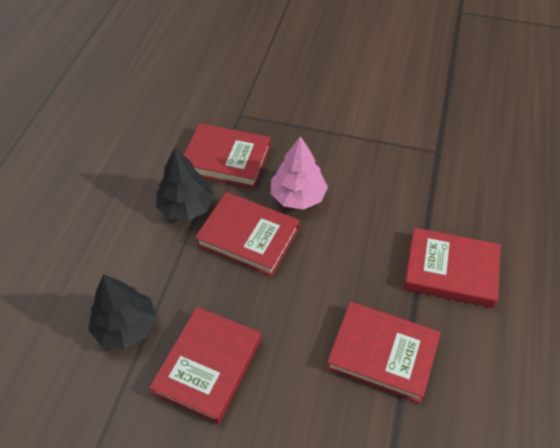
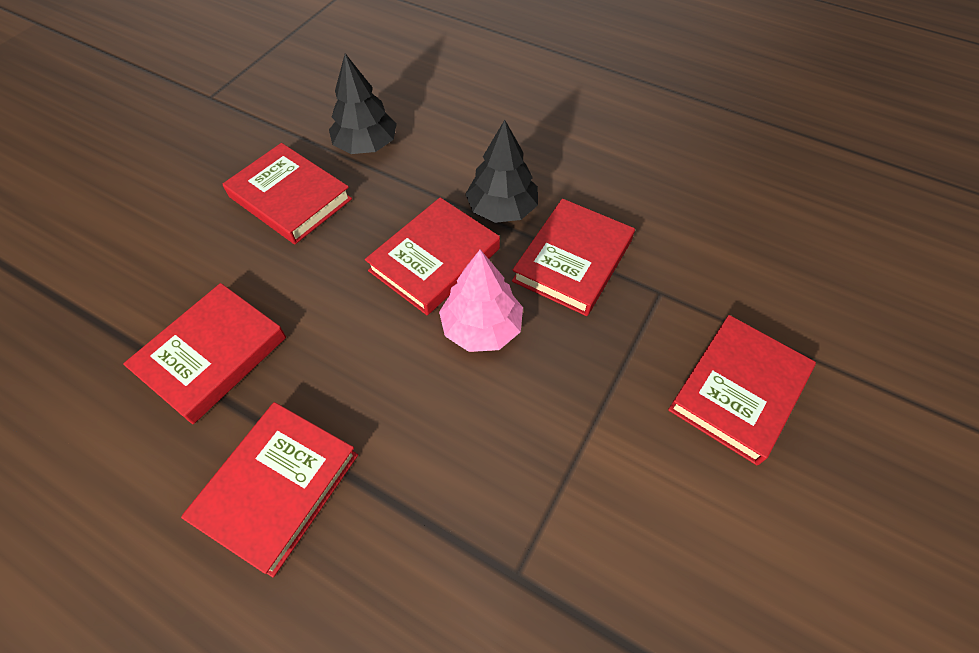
camera: 105 degrees right, 5 degrees up
(298, 80) = (738, 391): none -> red book

